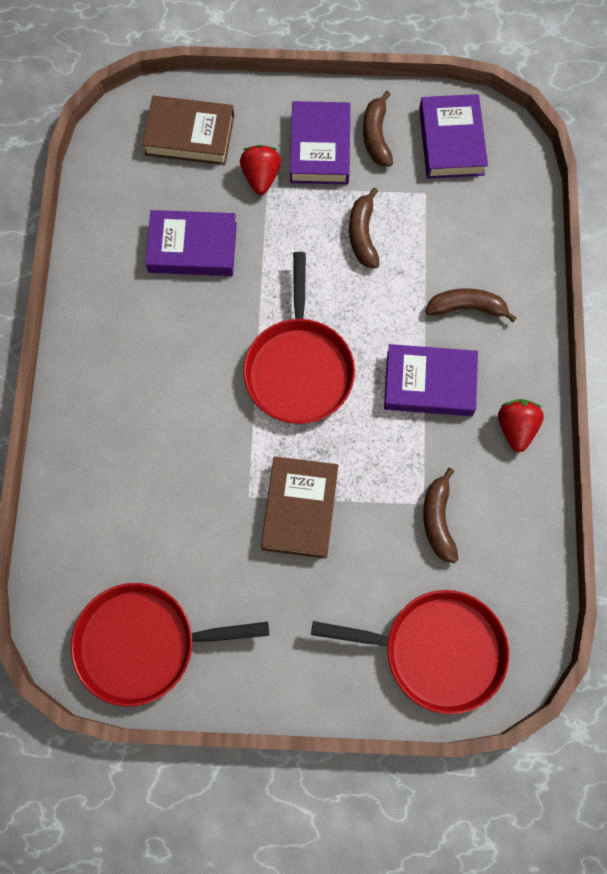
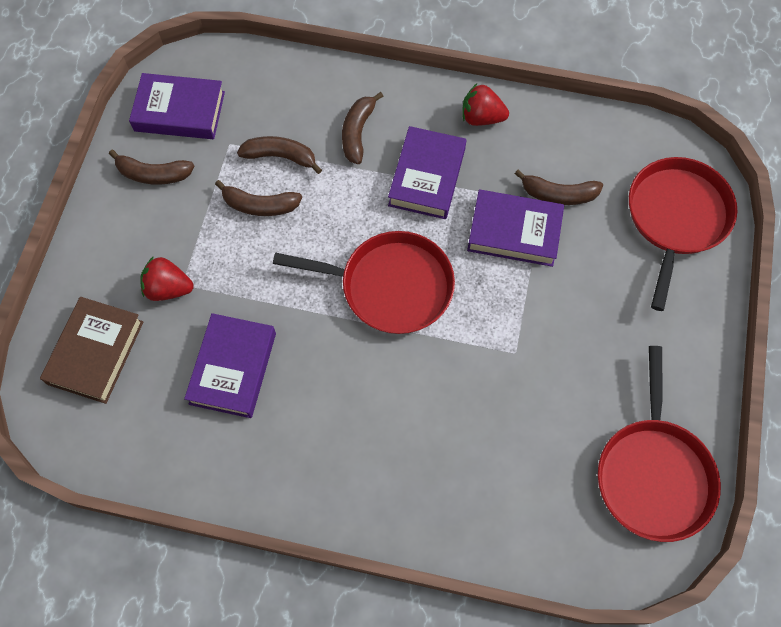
camera: 80 degrees left, 5 degrees down
(299, 509) = (534, 308): brown book -> none
(320, 148) = (151, 227): purple book -> purple book (514, 232)
(421, 242) = (280, 157): none -> brown banana

